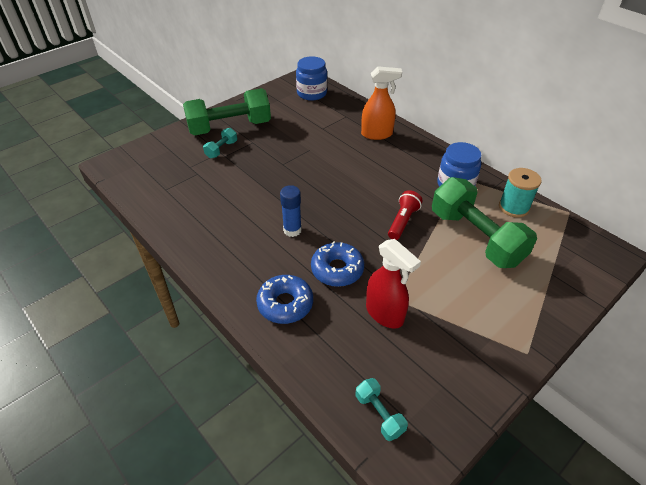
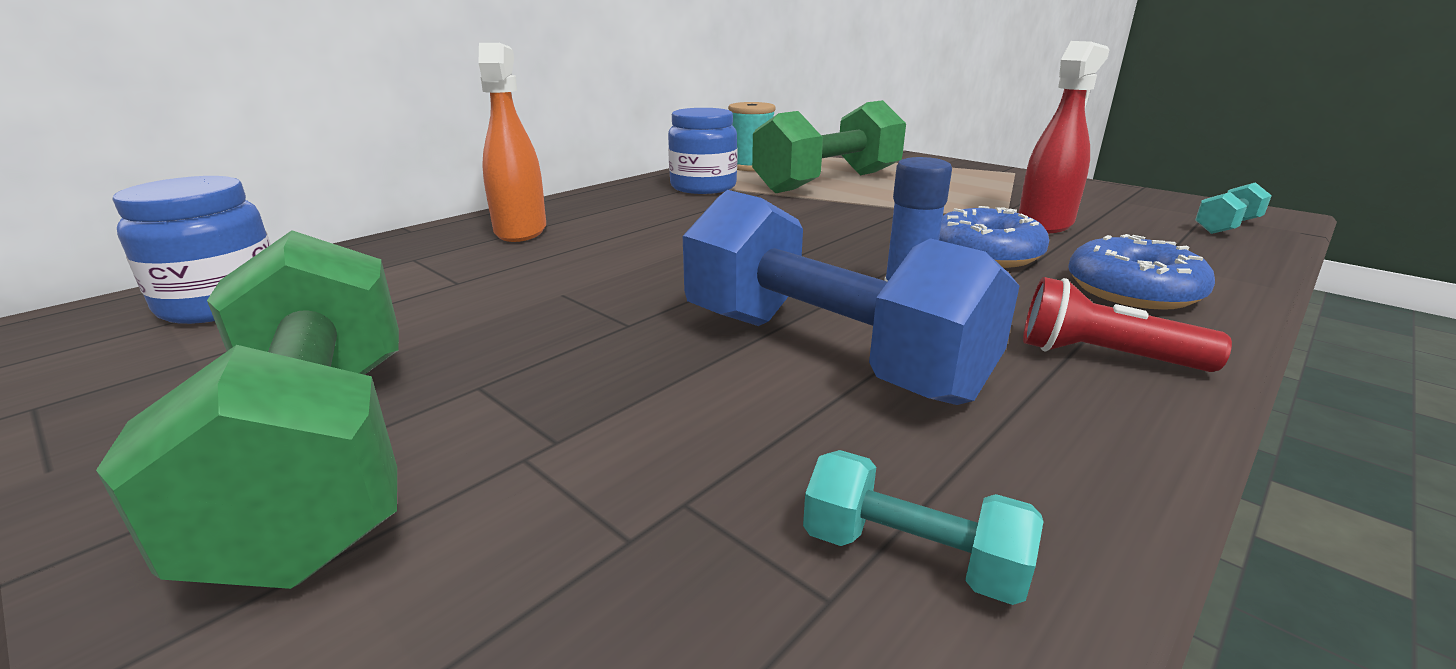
camera: 95 degrees left, 20 degrees down
(221, 149) = (505, 455): turquoise dumbbell -> turquoise dumbbell (911, 557)
(253, 202) = (827, 353): none -> blue dumbbell
(402, 221) = (816, 214): red flashlight -> red flashlight (1104, 357)

